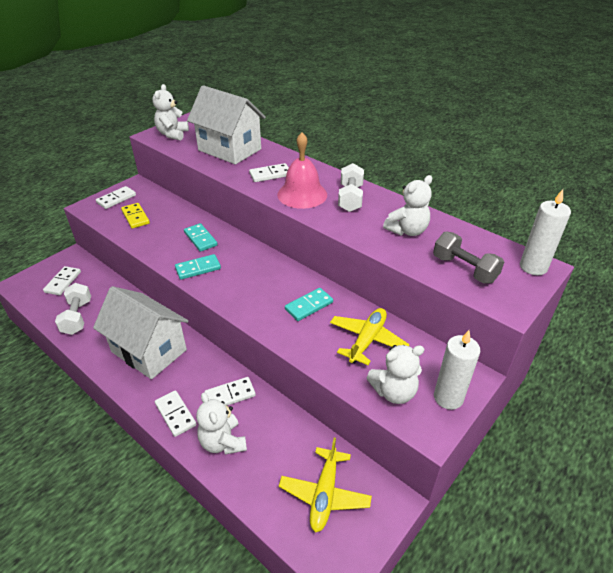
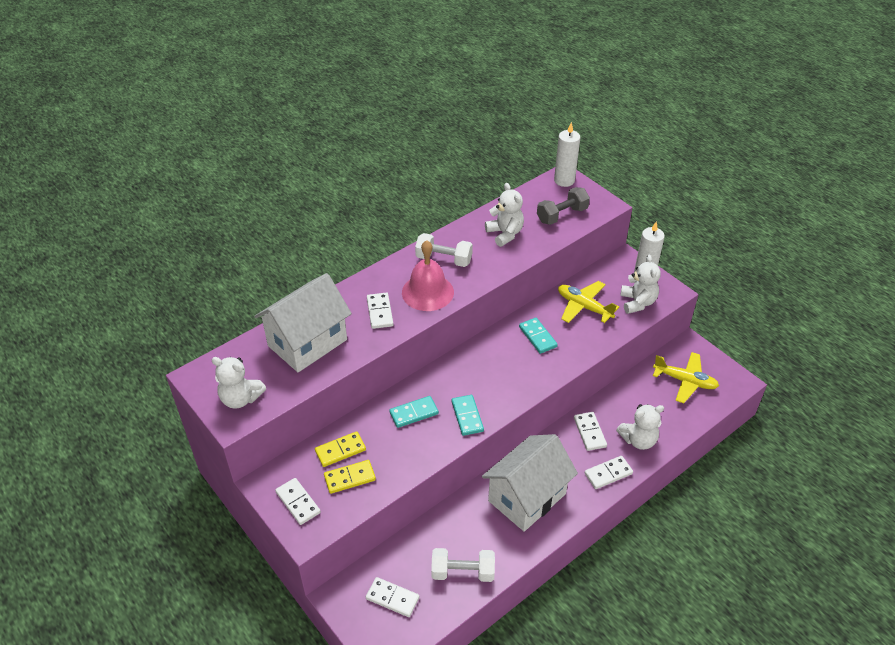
camera: 80 degrees left, 5 degrees up
(162, 209) = (340, 450): none -> yellow domino

